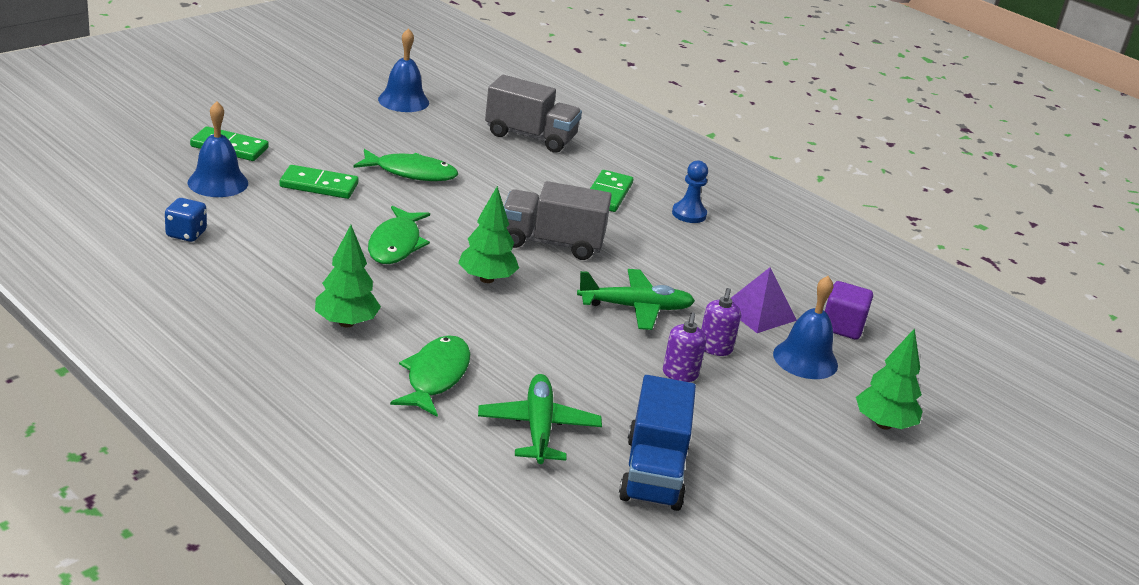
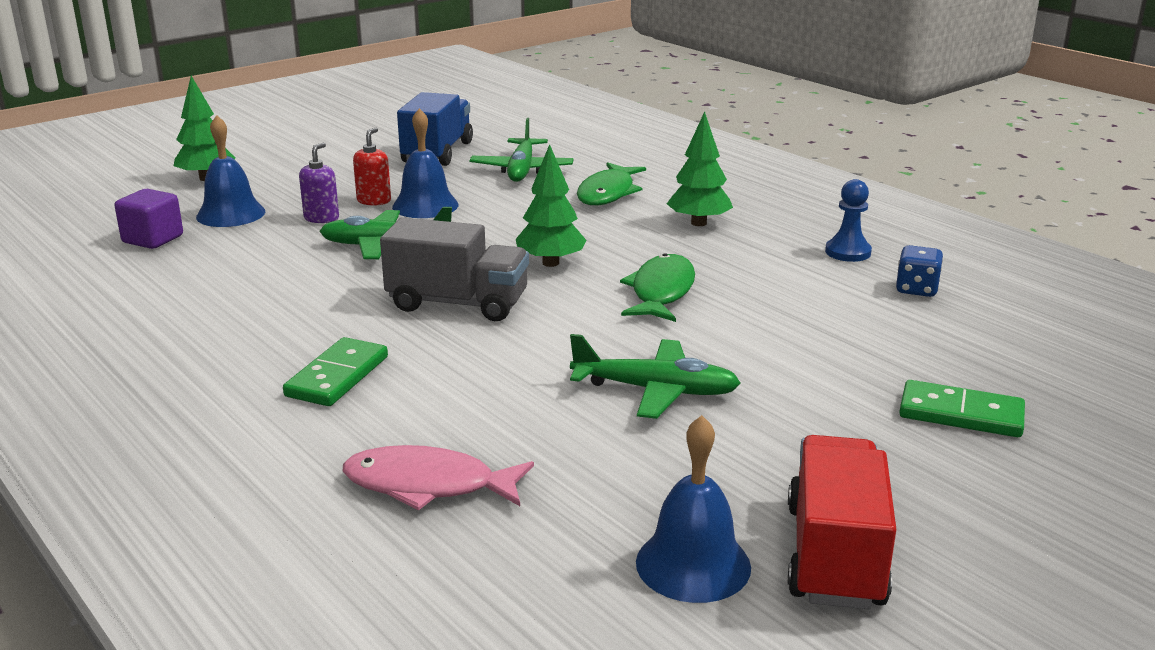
camera: 170 degrees left, 5 degrees down
(218, 182) = (931, 354): blue bell -> blue bell (425, 205)
(319, 185) = (788, 360): green domino -> none
(338, 98) = (834, 555): none -> red truck
(411, 173) = (655, 390): green fish -> green plane
(530, 137) = (428, 485): grey truck -> pink fish
(680, 374) = (374, 201): purple soap dispenser -> red soap dispenser
(689, 214) = (225, 353): blue pawn -> blue pawn (848, 252)
(759, 312) = (240, 247): purple pyramid -> none

